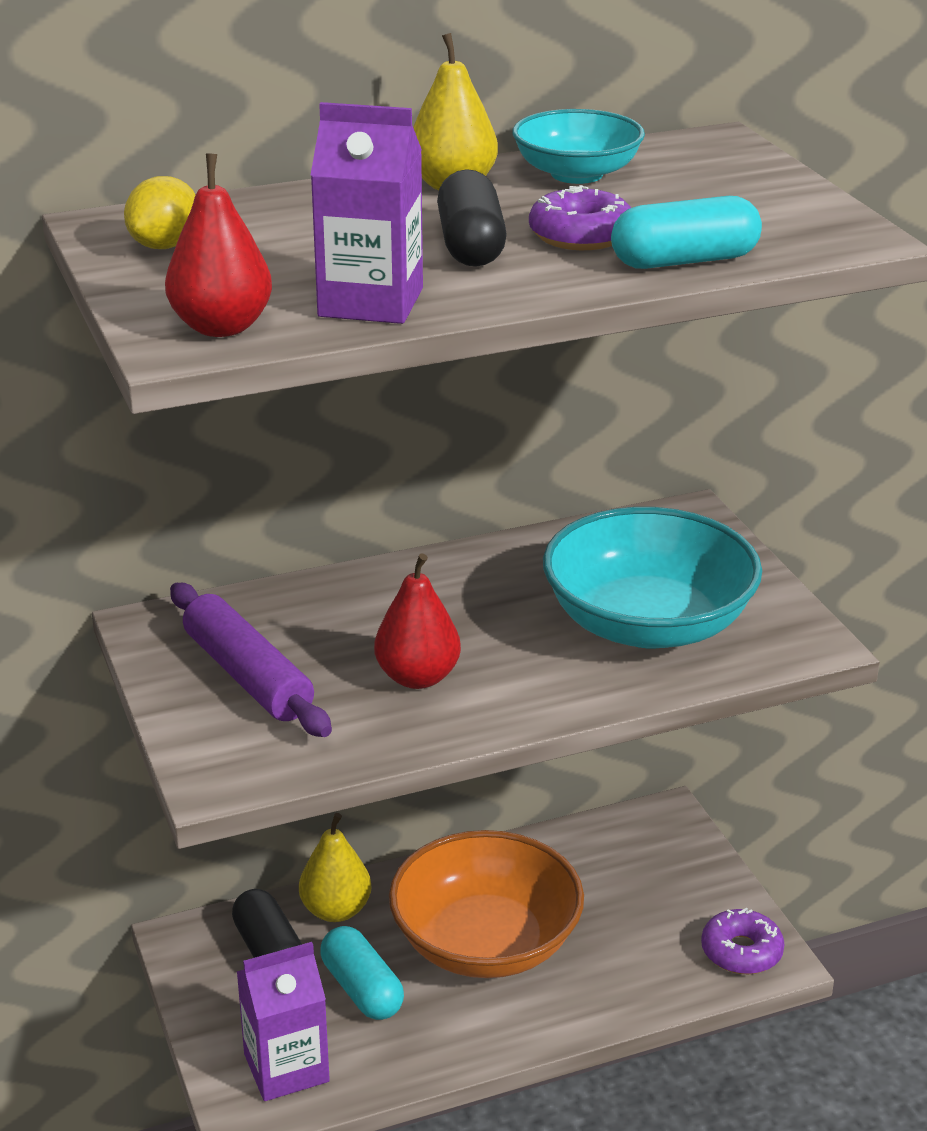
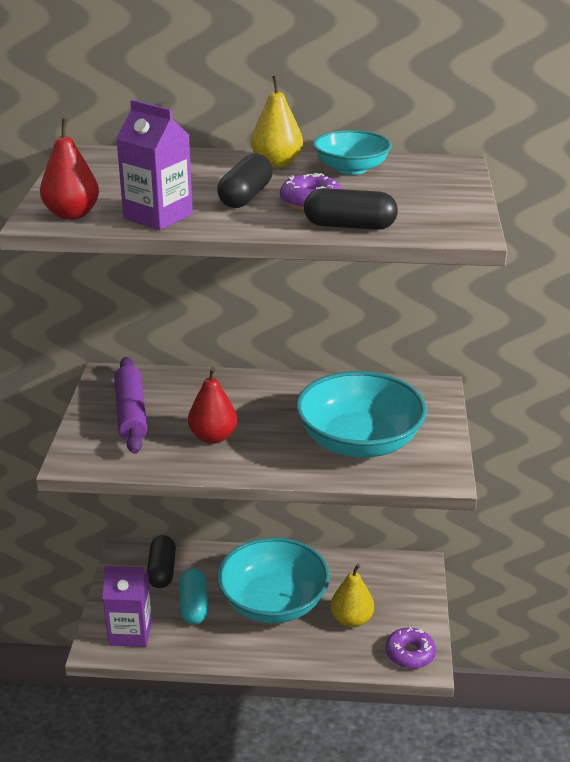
camera: 25 degrees right, 0 degrees up
(165, 246) = (97, 169): yellow lemon -> none
(336, 910) = (208, 560): yellow pear -> yellow pear (351, 620)
(486, 943) = (273, 602): orange bowl -> turquoise bowl
(684, 261) = (349, 226): turquoise capsule -> black capsule

